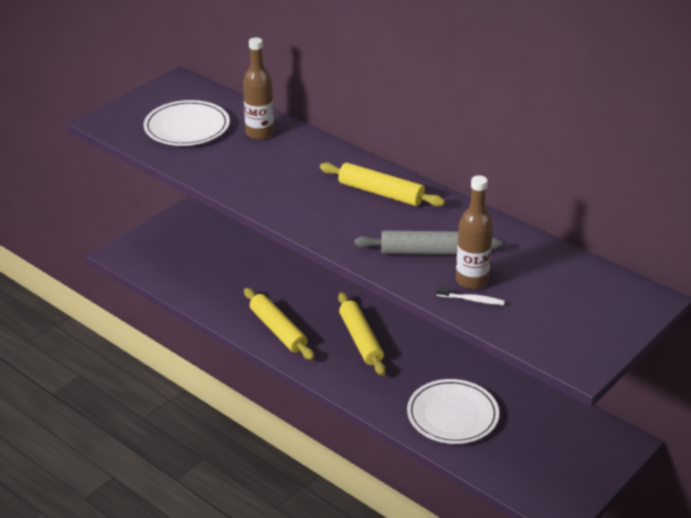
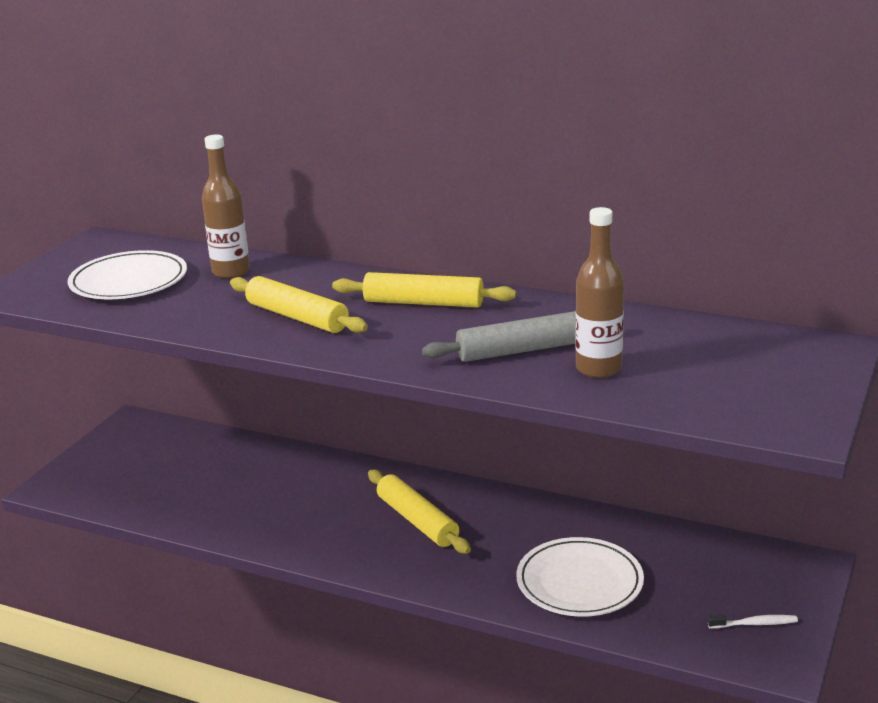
camera: 15 degrees left, 10 degrees down
(278, 330) = (302, 532): yellow rolling pin -> yellow rolling pin (297, 317)
(472, 300) = (613, 389): white toothbrush -> white toothbrush (755, 624)

